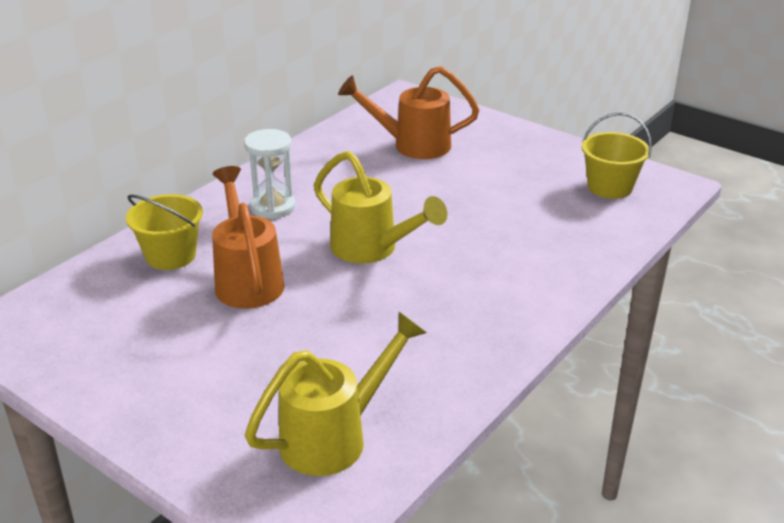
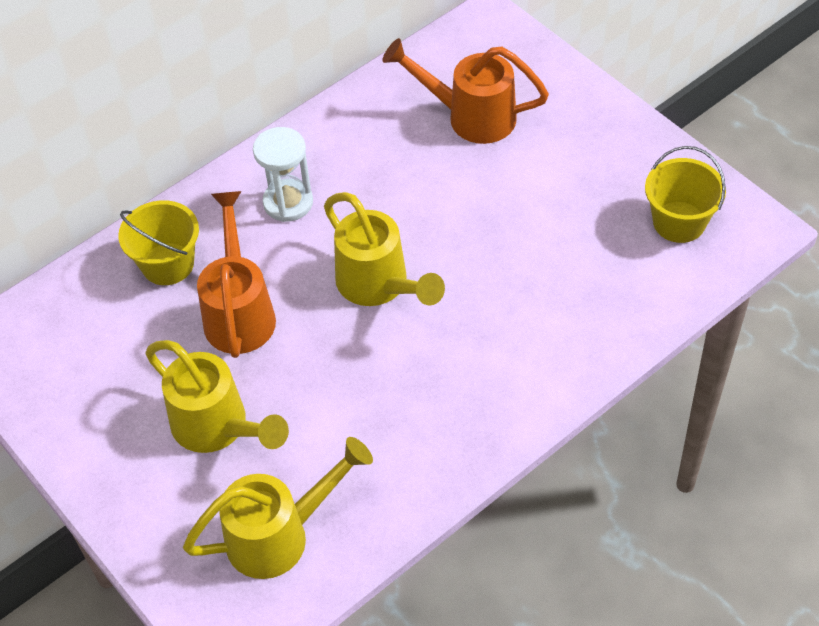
camera: 15 degrees right, 20 degrees up
(248, 362) = (218, 428): none -> yellow watering can

